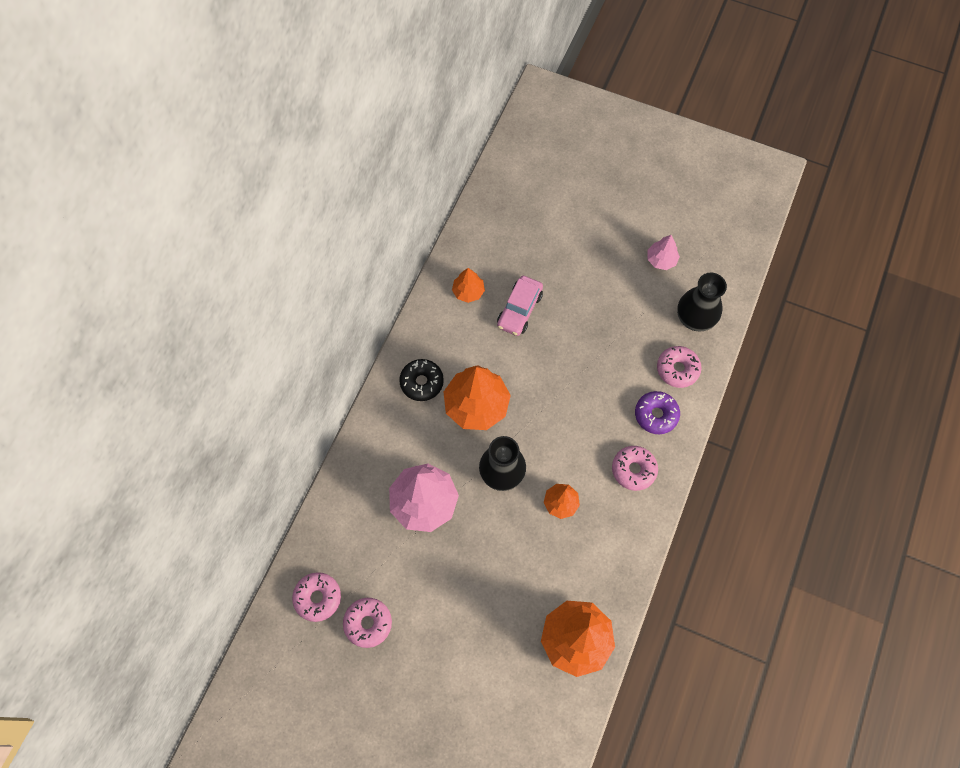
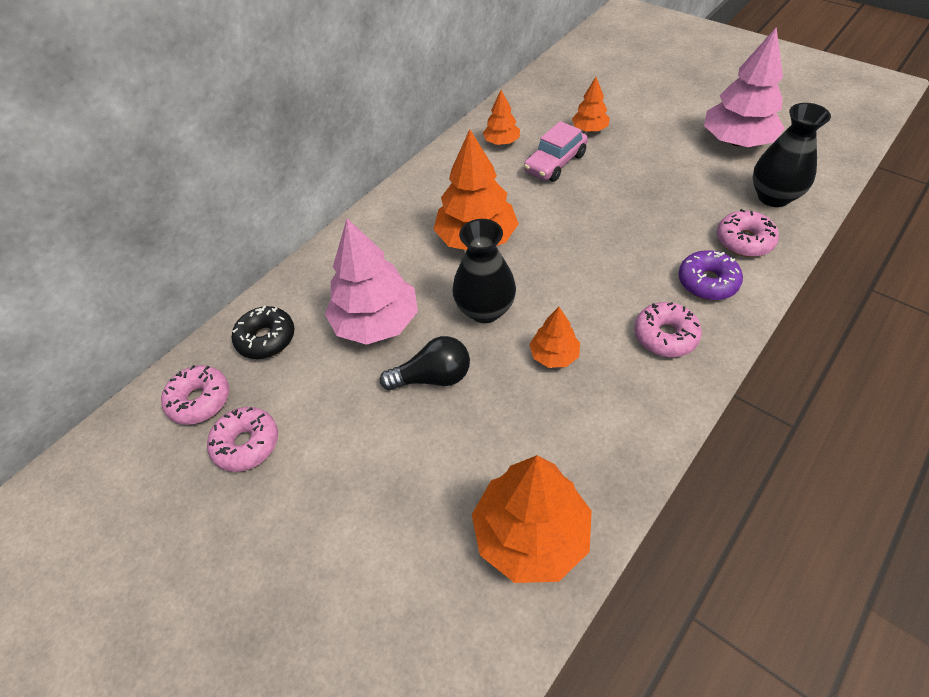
camera: 20 degrees right, 15 degrees down
(422, 382) = (420, 209): black donut -> black donut (266, 339)
(481, 540) = (433, 377): none -> black light bulb
(540, 264) = (589, 129): none -> orange tree
(661, 260) = (737, 141): pink tree -> pink tree, size x1.92

